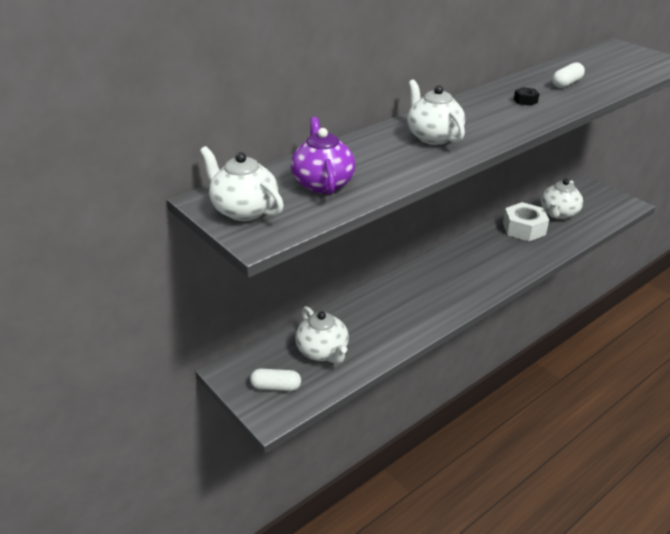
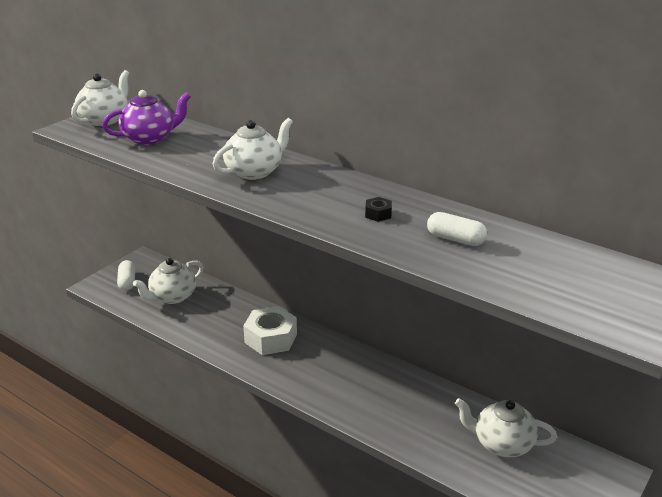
camera: 75 degrees right, 5 degrees down
(524, 229) = (441, 411): white nut -> white nut (271, 338)

